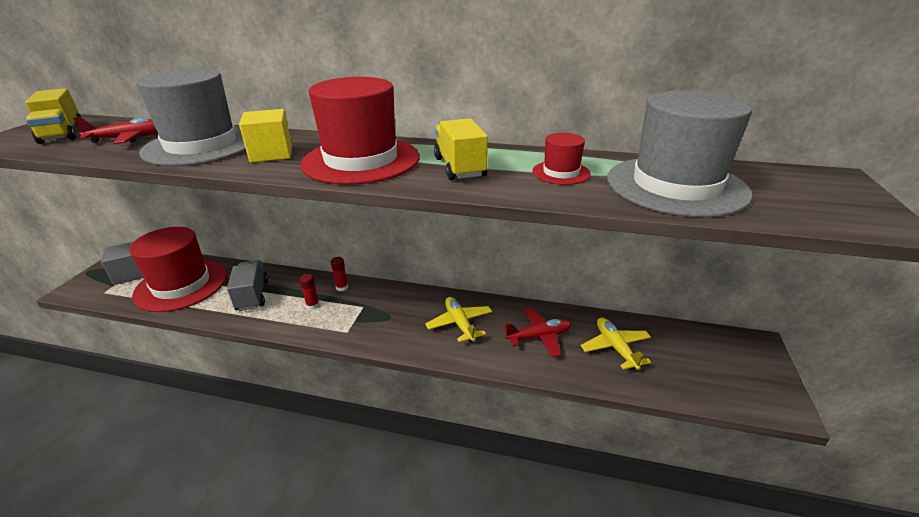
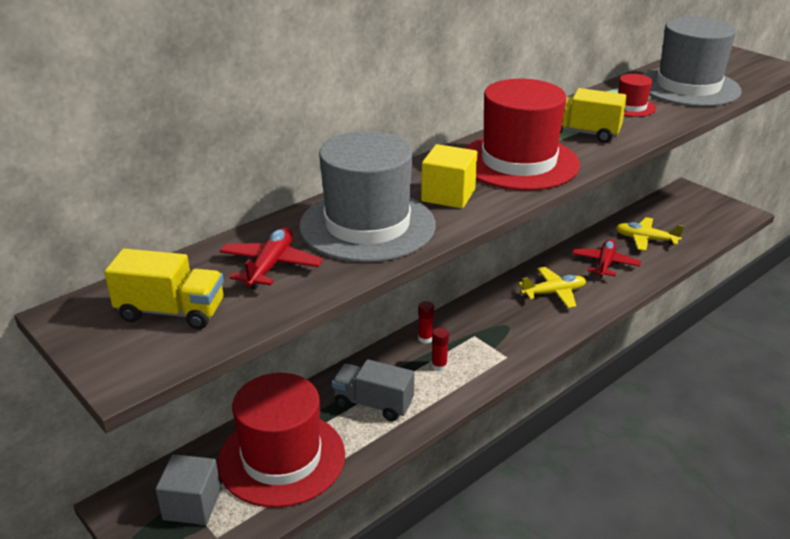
camera: 55 degrees left, 0 degrees up
(459, 324) = (553, 293): yellow plane -> yellow plane turned 150 degrees clockwise

